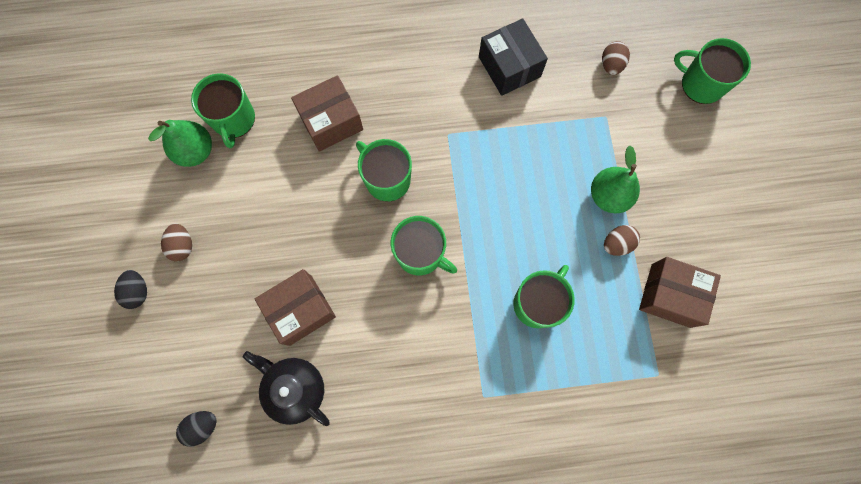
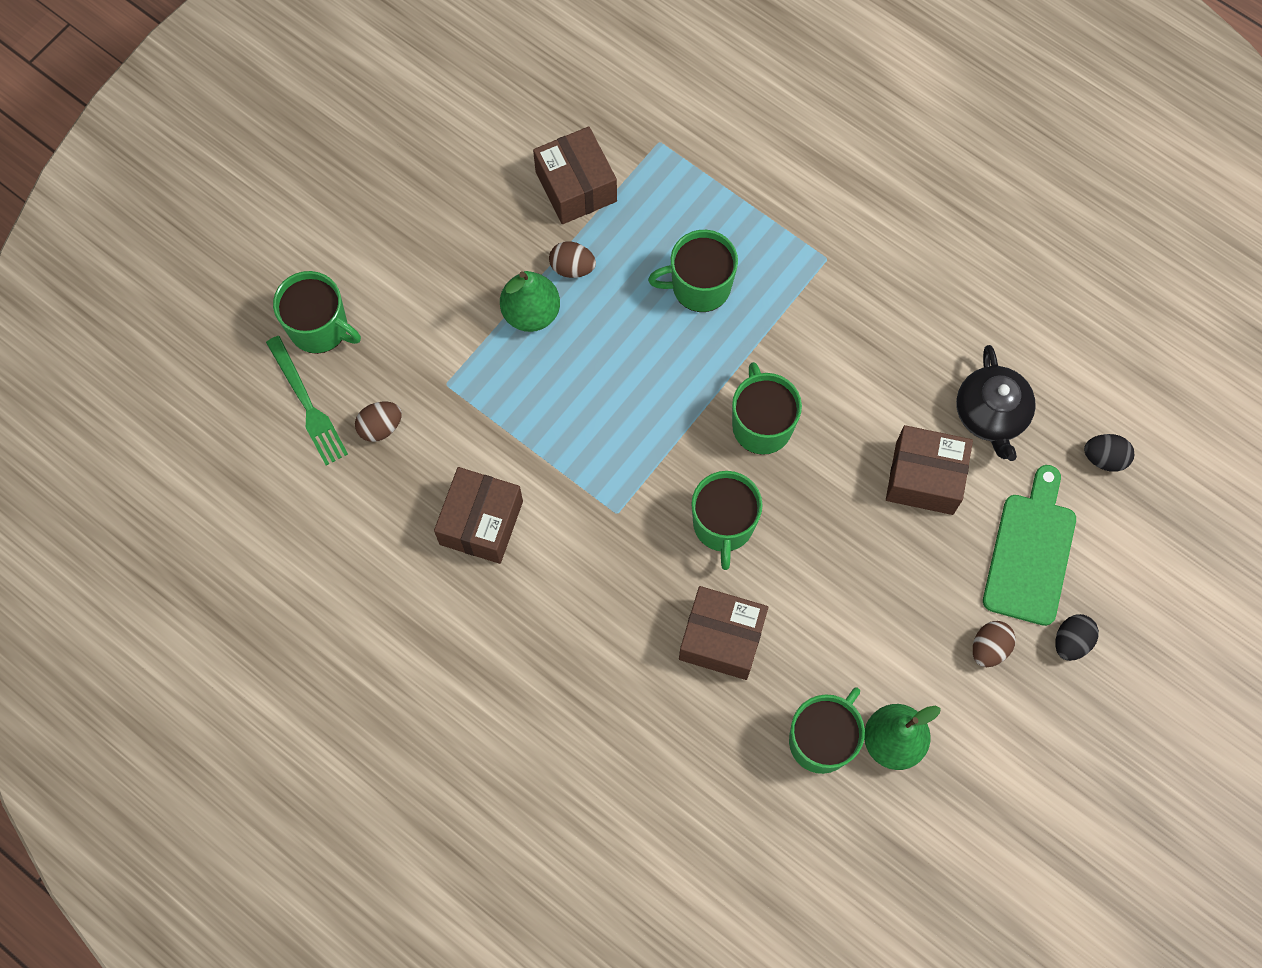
camera: 135 degrees left, 5 degrees down
(202, 323) = (1030, 552): none -> green cutting board
(509, 67) = (481, 522): black box -> brown box
(659, 42) = (307, 404): none -> green fork
(701, 84) = (320, 327): green mug -> green mug turned 45 degrees counterclockwise

